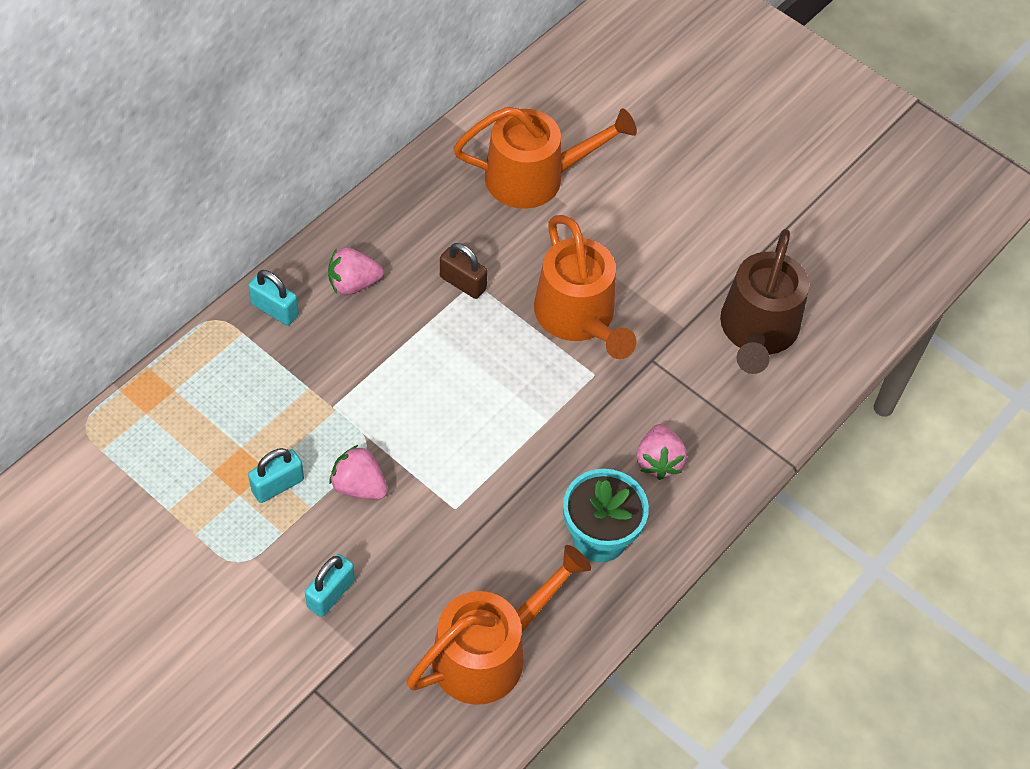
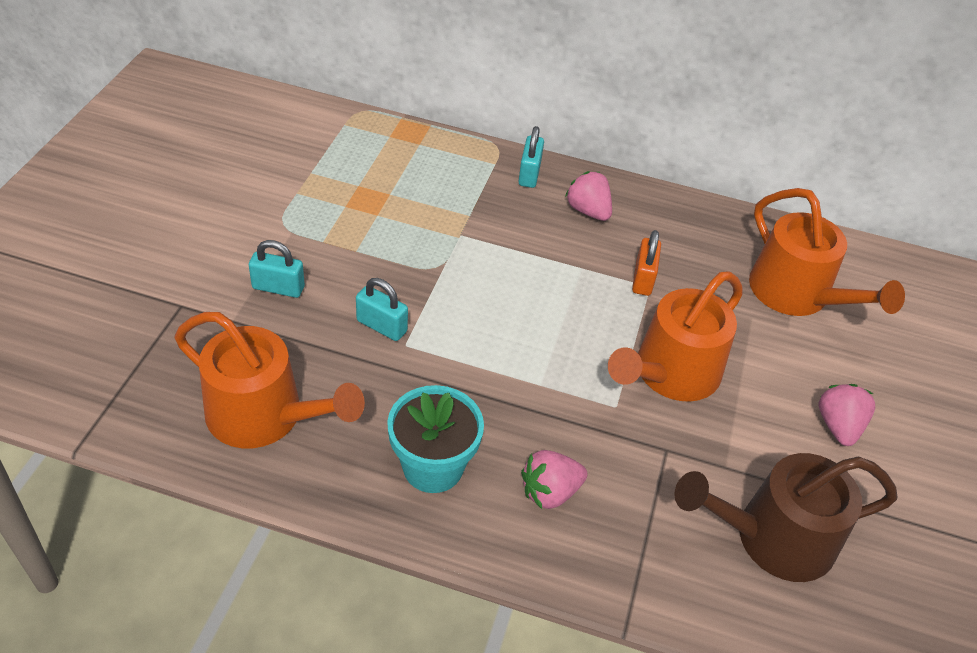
camera: 65 degrees right, 10 degrees down
(277, 485) = (366, 225): turquoise padlock -> turquoise padlock (382, 326)
(359, 486) = (393, 274): pink strawberry -> pink strawberry (838, 426)
(463, 283) = (643, 279): brown padlock -> orange padlock

